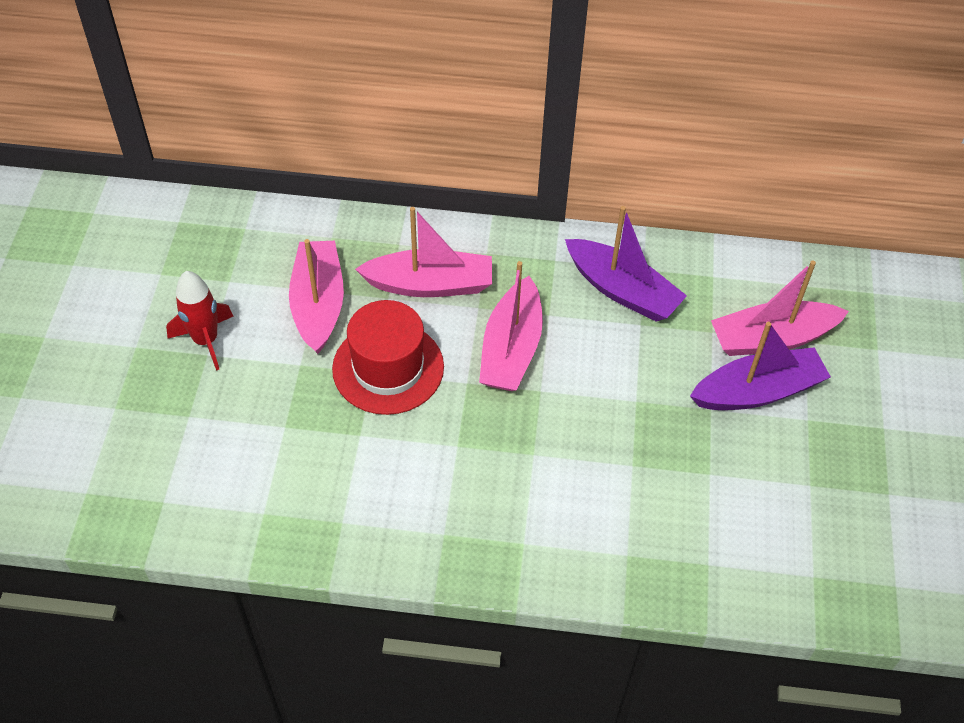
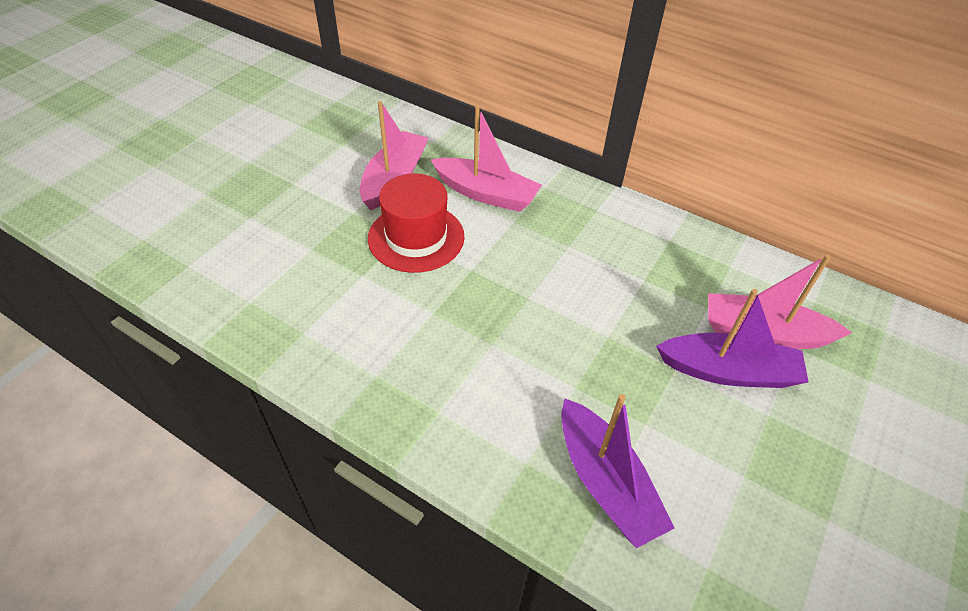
camera: 25 degrees right, 5 degrees down
(206, 340) = (299, 174): red rocket -> none
(511, 349) = (522, 259): pink boat -> none
(622, 290) = (642, 249): purple boat -> purple boat (606, 482)

